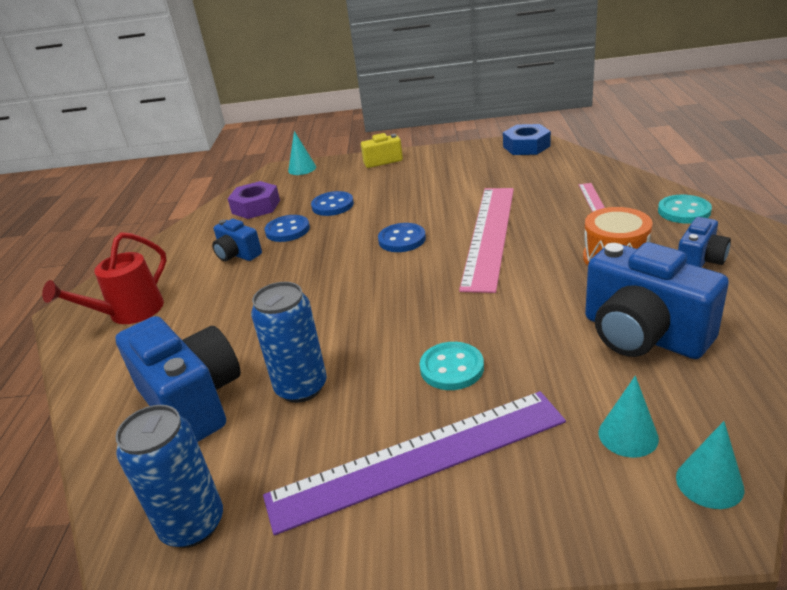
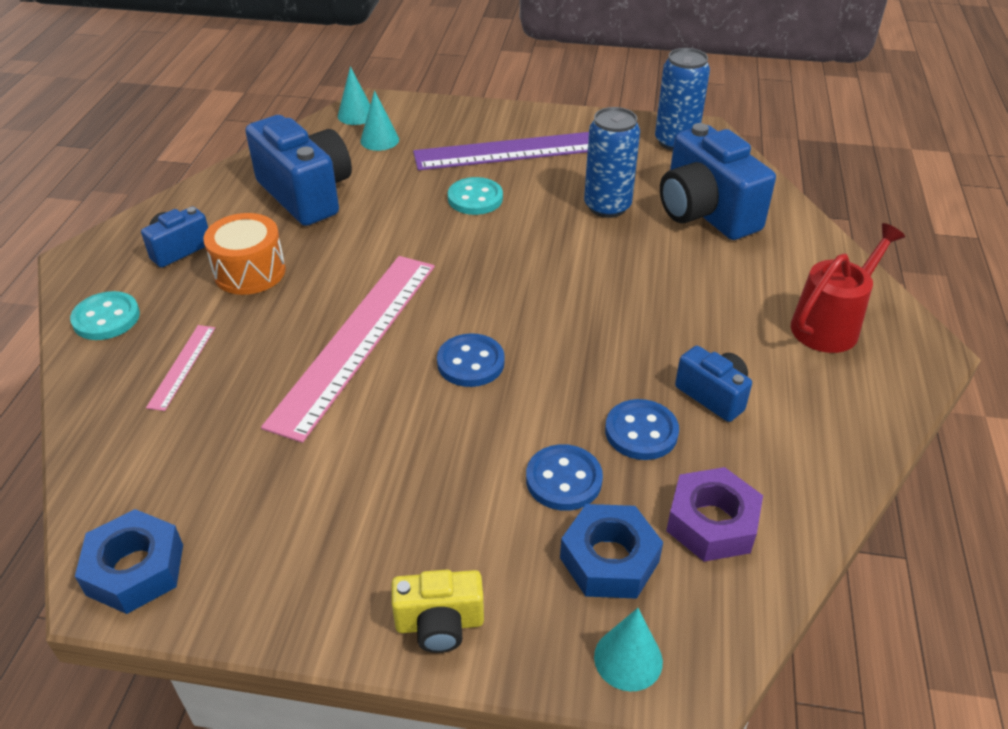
camera: 175 degrees left, 10 degrees up
(308, 188) = (609, 559): none -> blue nut

